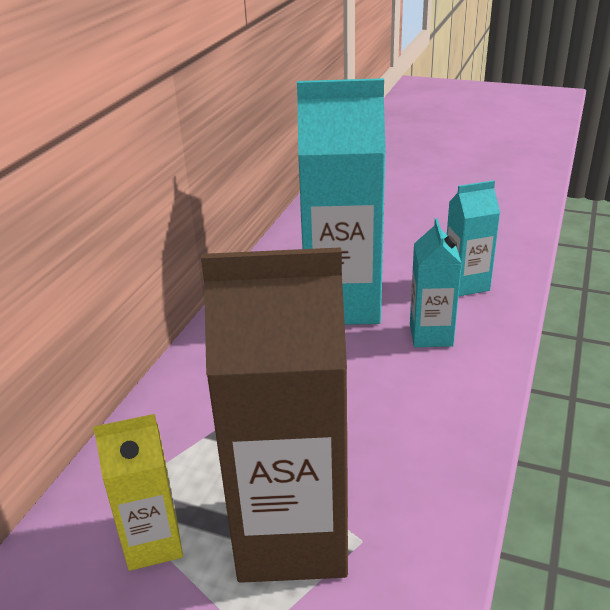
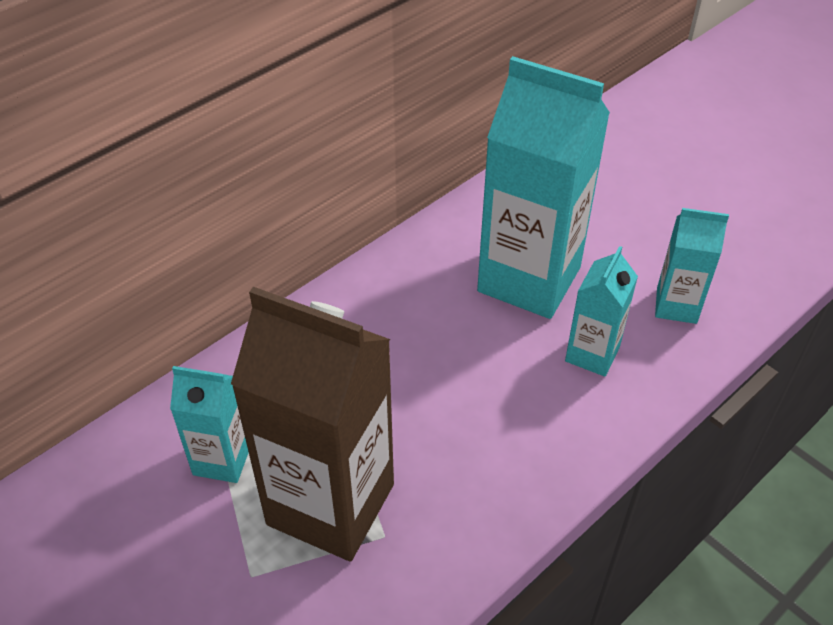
camera: 25 degrees right, 15 degrees up
(153, 543) = (222, 459): yellow carton -> turquoise carton

